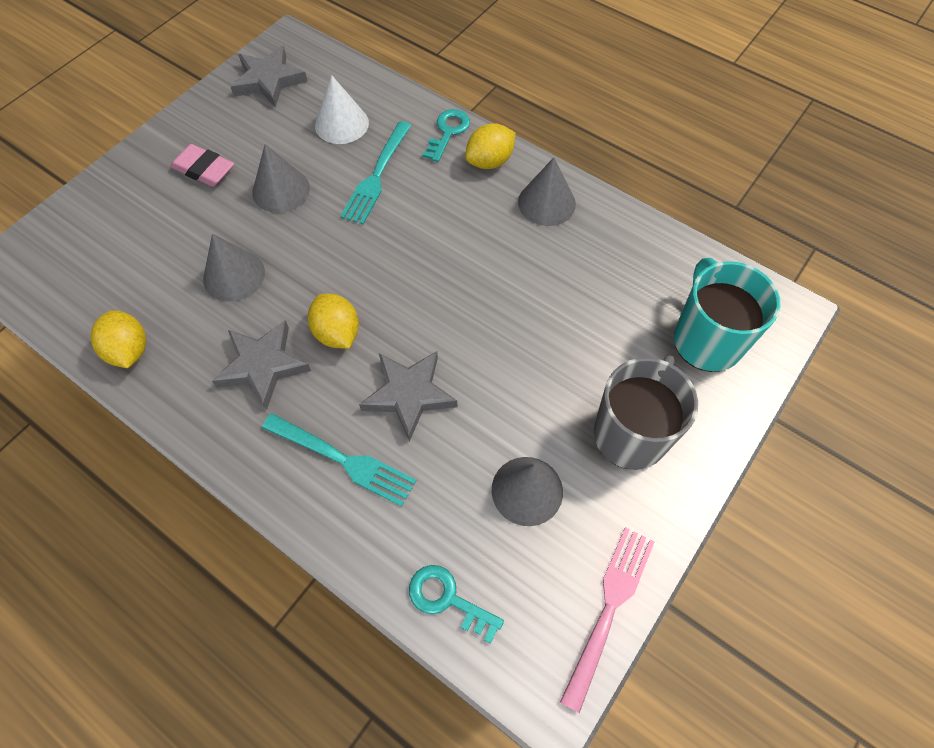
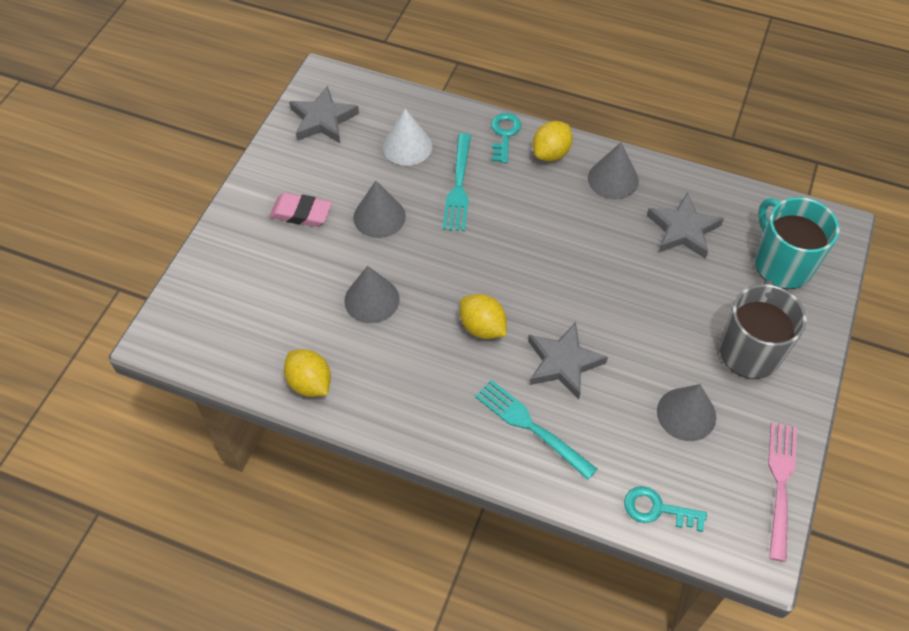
camera: 15 degrees left, 5 degrees down
(263, 366) = (431, 368): grey star -> grey star (683, 230)
(343, 460) = (531, 427): turquoise fork -> turquoise fork turned 150 degrees counterclockwise

